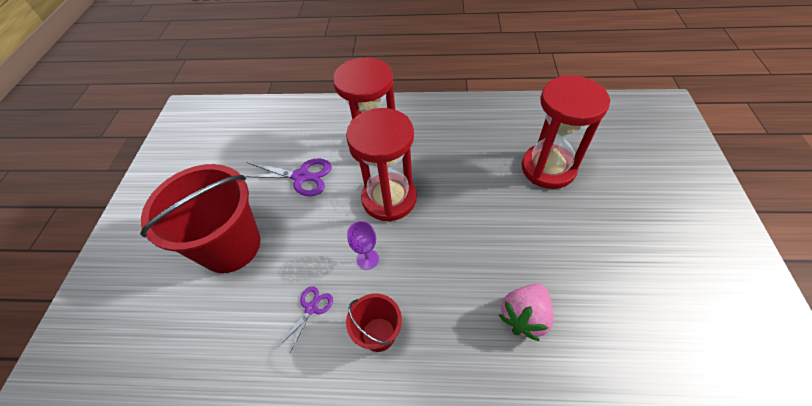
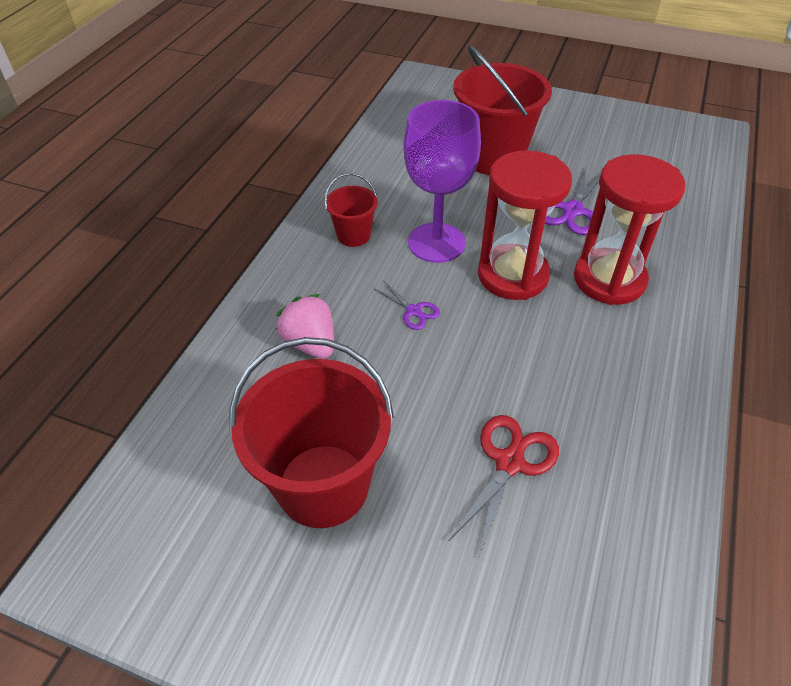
camera: 105 degrees right, 5 degrees down
(311, 308) = (401, 199): purple scissors -> purple scissors (413, 311)
(367, 259) = (436, 243): purple goblet -> purple goblet, size x2.33
(548, 168) = (509, 463): red hourglass -> red scissors
(630, 257) = (323, 485): none -> red bucket

